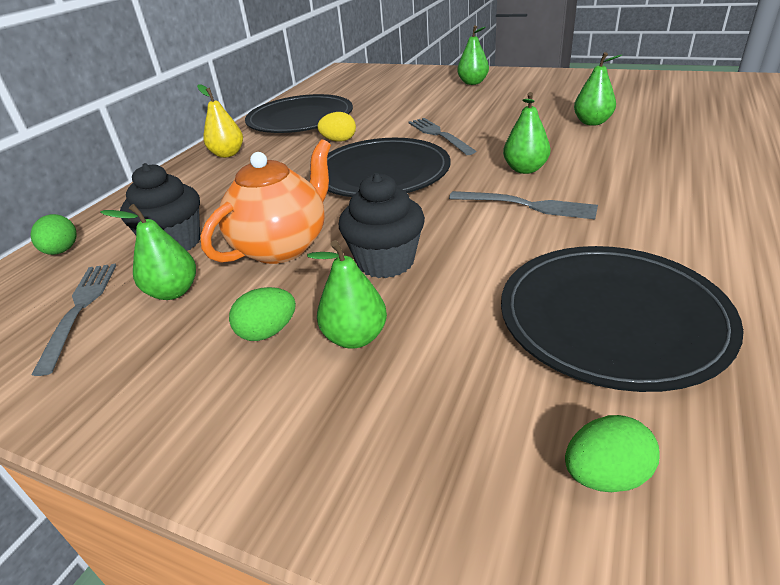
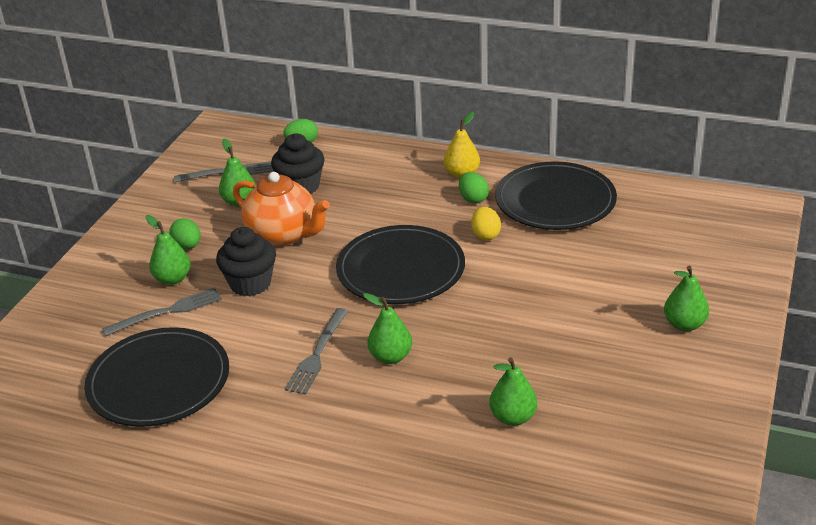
camera: 85 degrees right, 0 degrees up
(438, 135) = (491, 300): grey fork -> grey fork (168, 311)
(605, 475) = (51, 363): green egg -> green egg (473, 199)

